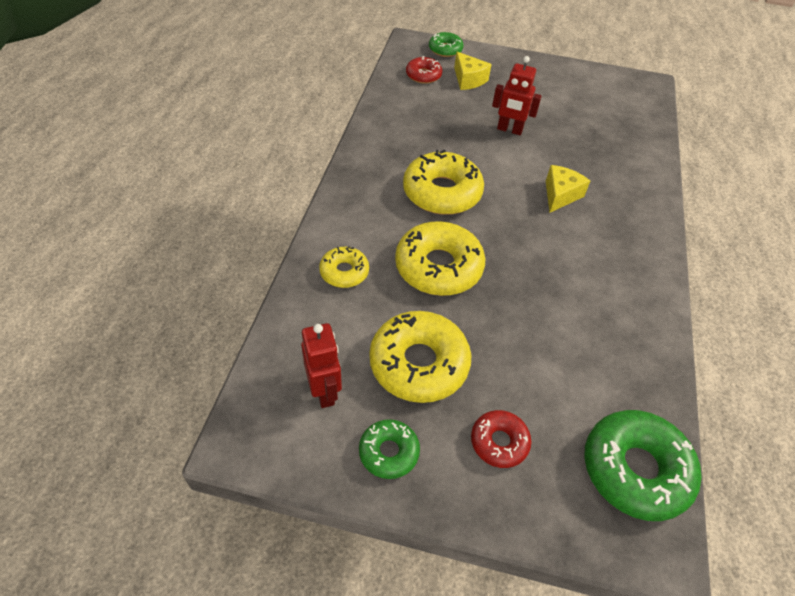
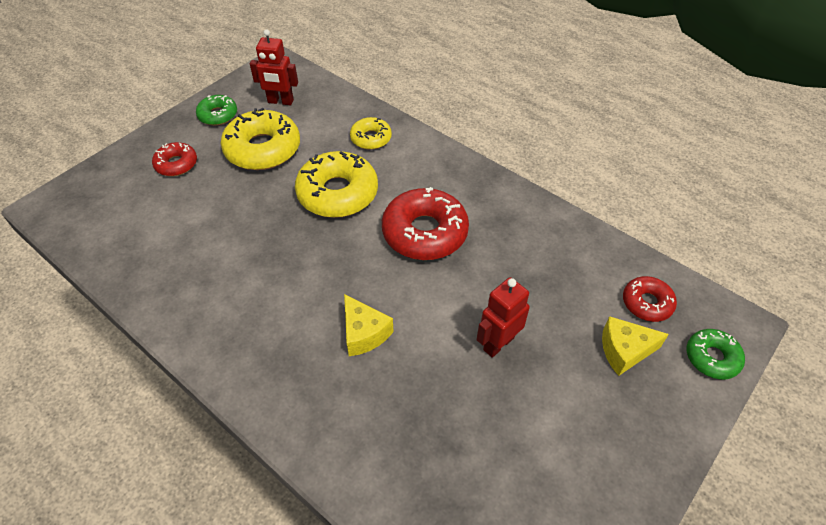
camera: 120 degrees right, 0 degrees up
(442, 192) = (424, 232): yellow donut -> red donut
(635, 469) = (93, 222): green donut -> none

